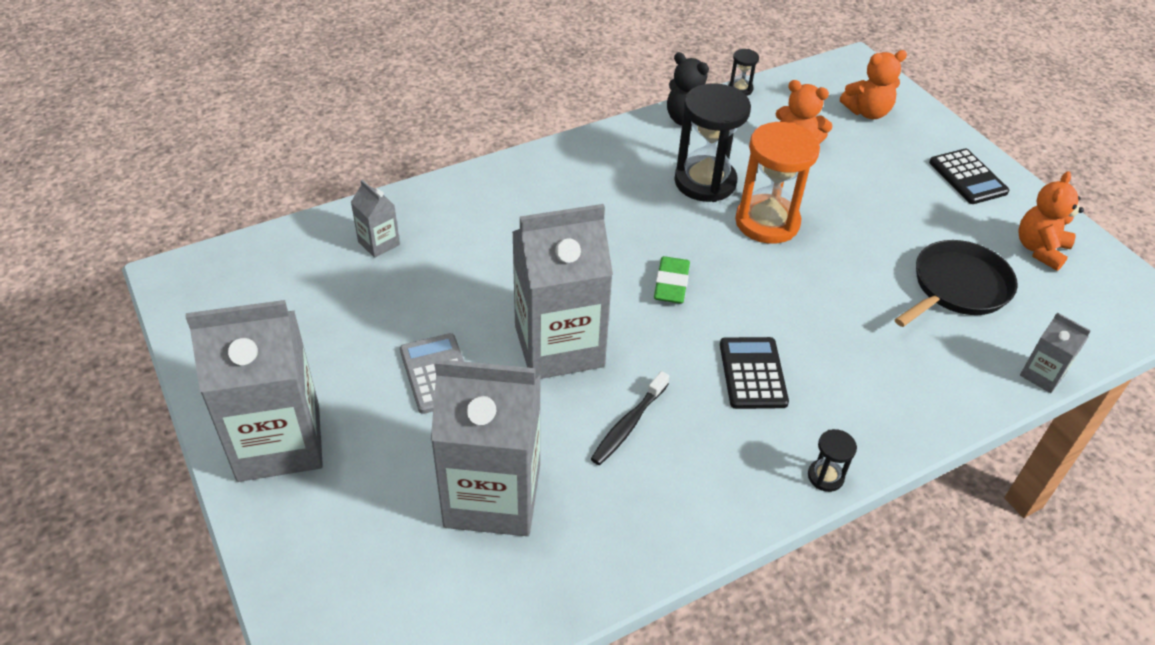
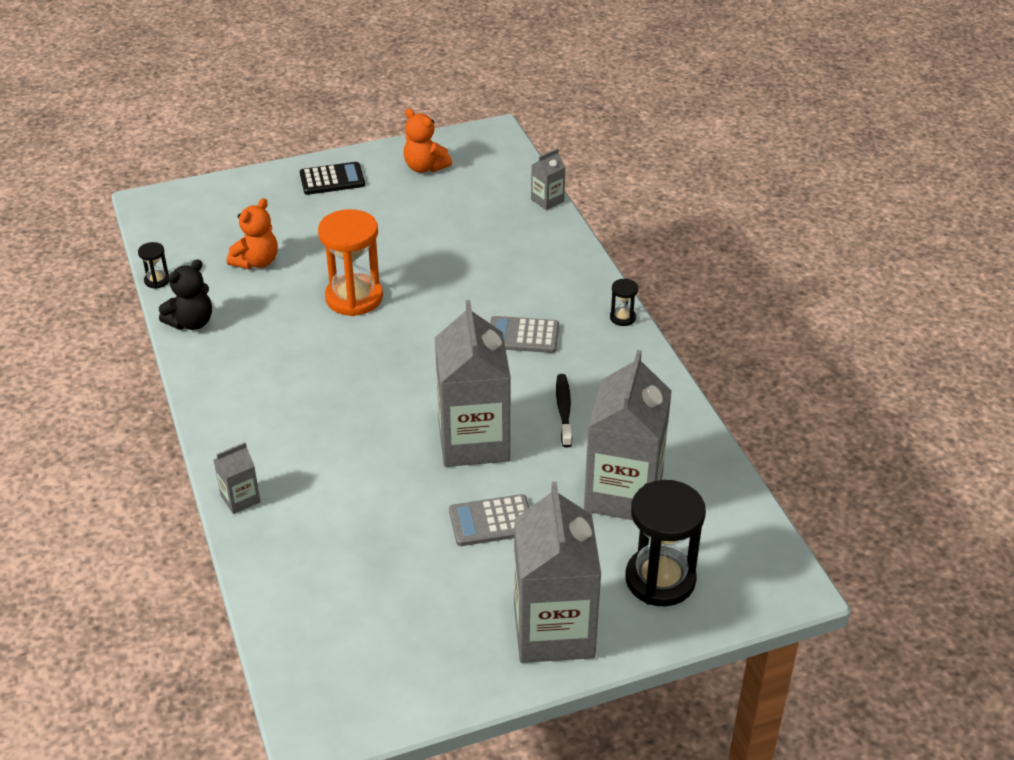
camera: 80 degrees left, 5 degrees down
(379, 243) = (308, 560): grey carton -> grey carton (240, 499)
(628, 425) = (564, 410): black toothbrush -> black toothbrush turned 135 degrees counterclockwise
(671, 284) = (415, 365): green eraser -> none
(705, 182) = (289, 325): black hourglass -> black hourglass (660, 579)
(753, 373) = (523, 336): black calculator -> grey calculator
(867, 112) = (225, 212): orange teddy bear -> none
(957, 287) = (455, 216): black pan -> none

